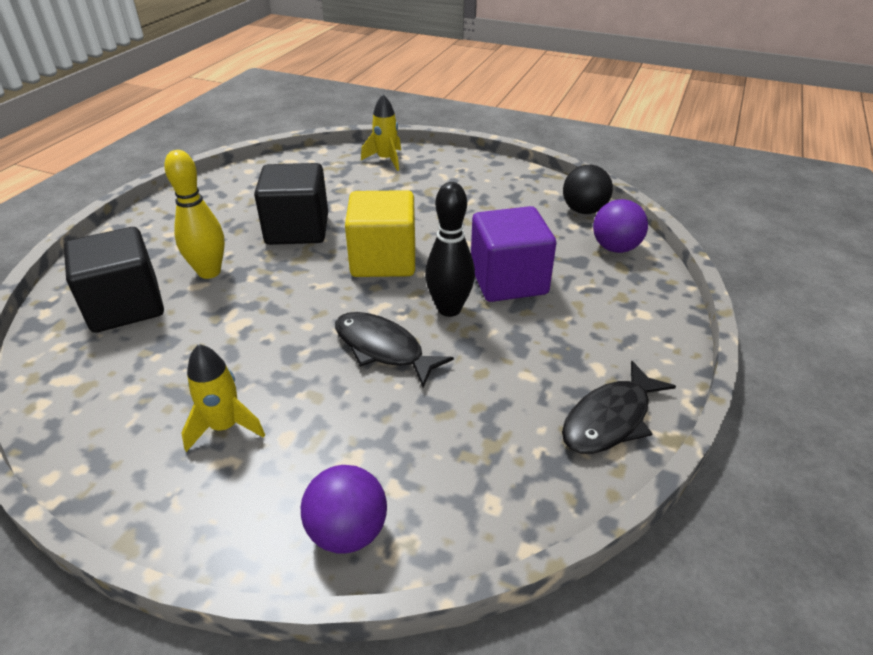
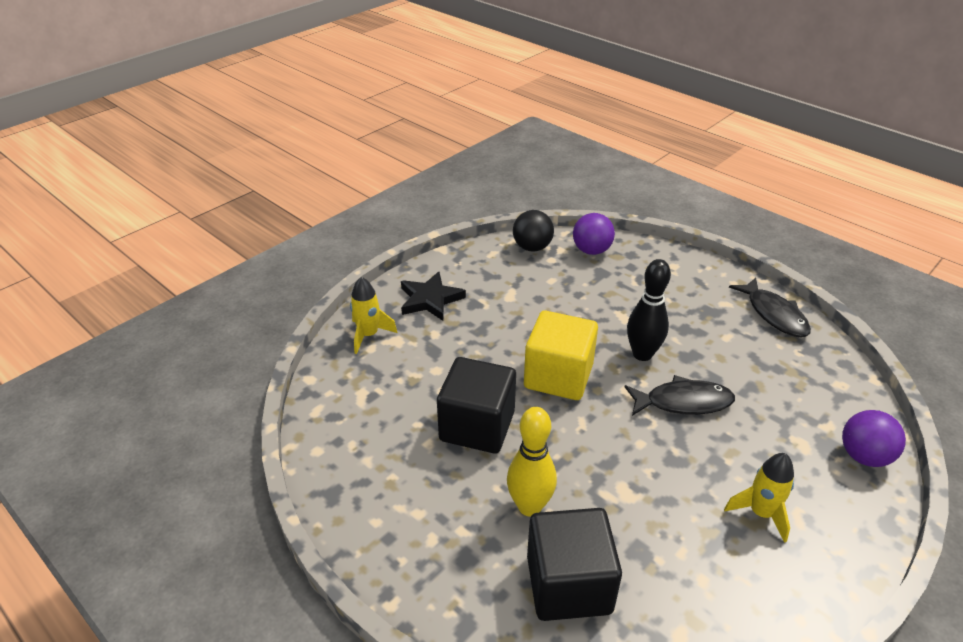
camera: 70 degrees left, 0 degrees up
(383, 349) = (683, 402): black fish -> black fish turned 150 degrees counterclockwise
(452, 175) = (430, 299): none -> black star
(508, 280) = (615, 314): purple cube -> none

